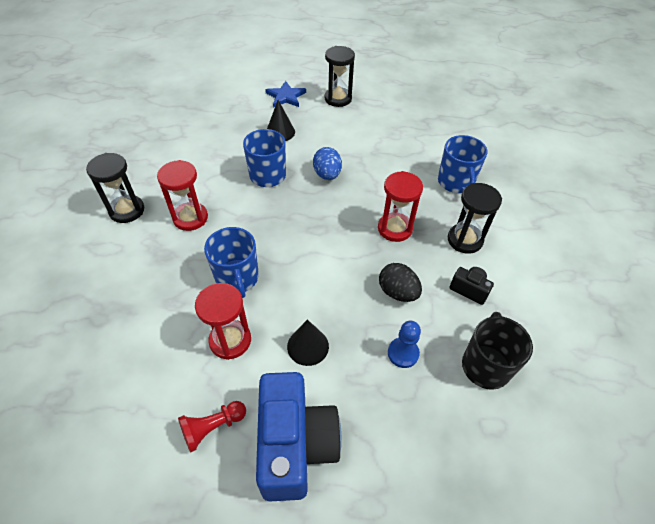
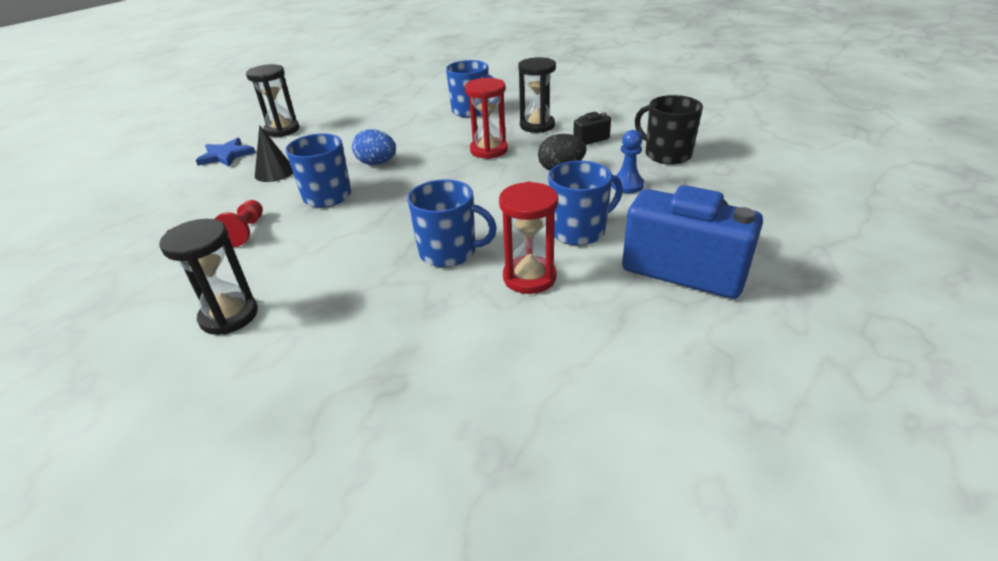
camera: 55 degrees left, 15 degrees down
(190, 218) = (317, 264): red hourglass -> none
(212, 427) = (632, 317): red pawn -> red pawn (245, 231)
(308, 346) = (579, 231): black cone -> blue mug

